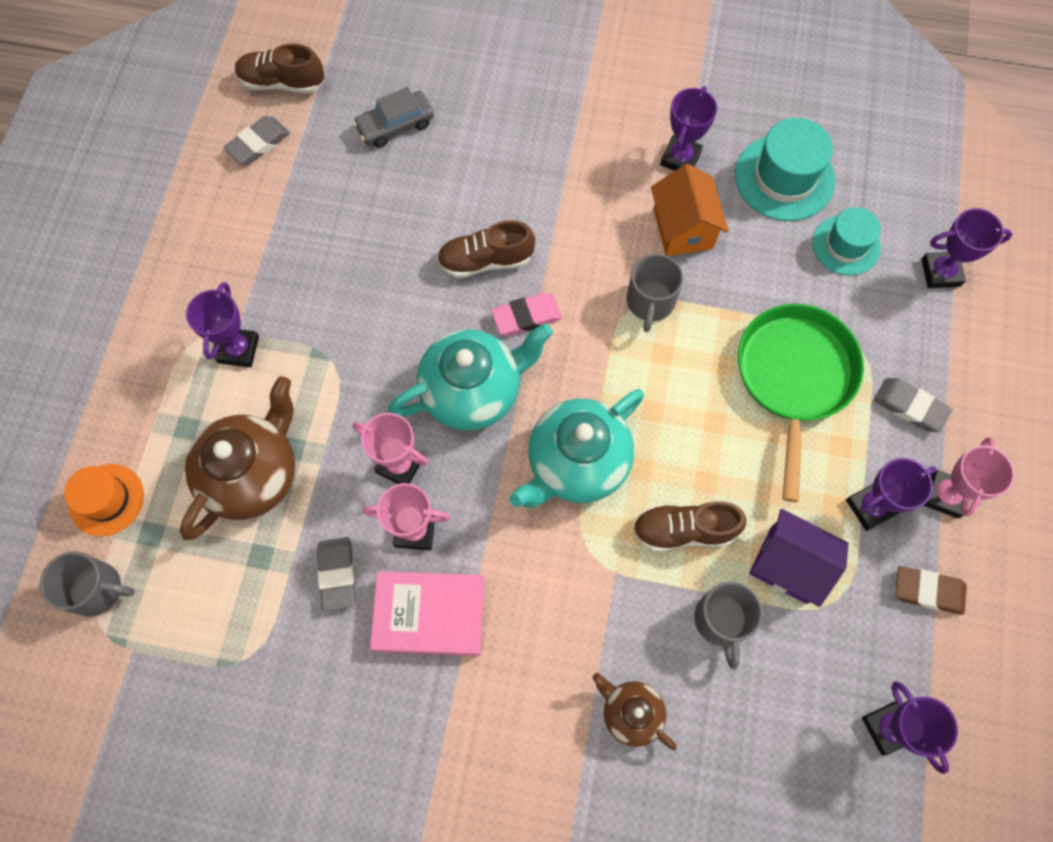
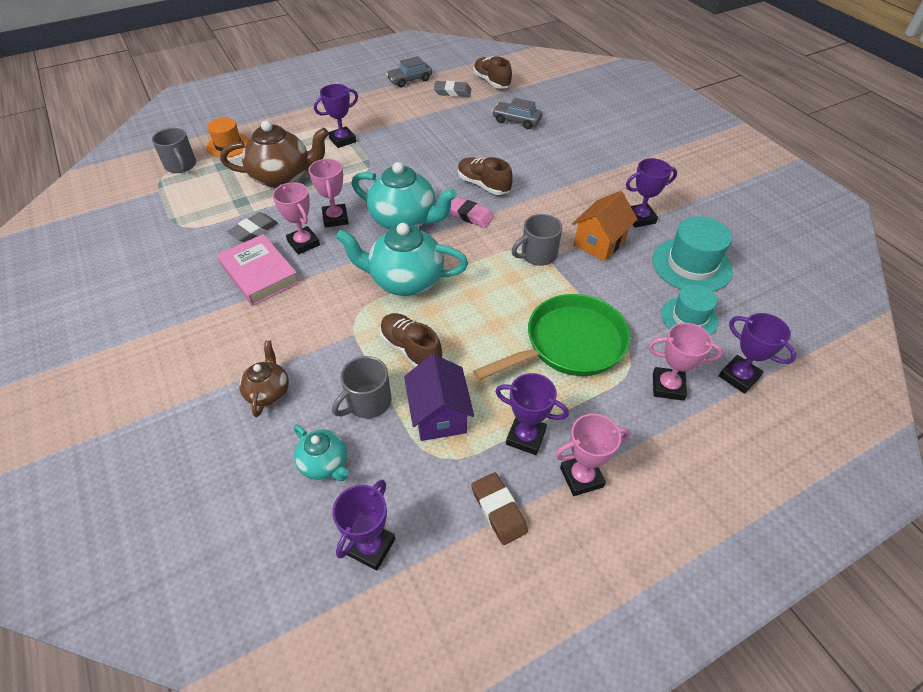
camera: 50 degrees right, 20 degrees down
(175, 170) = (410, 80): none -> grey car
(767, 712) = (325, 464): none -> turquoise teapot
(907, 339) = (668, 386): none -> pink trophy
(909, 407) = (622, 417): grey eraser -> none

